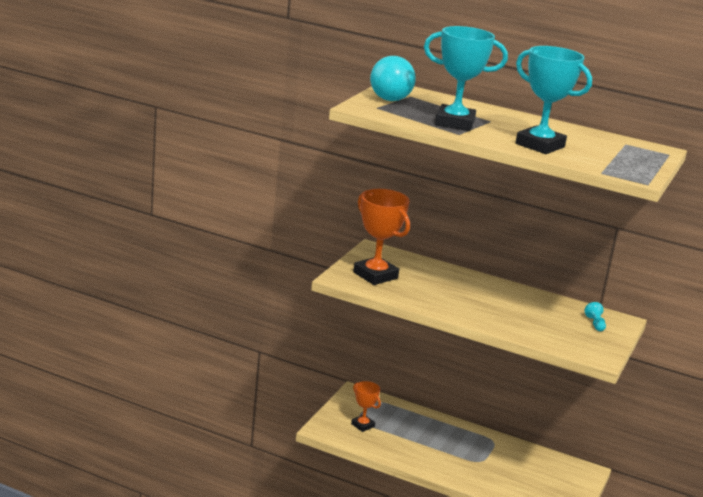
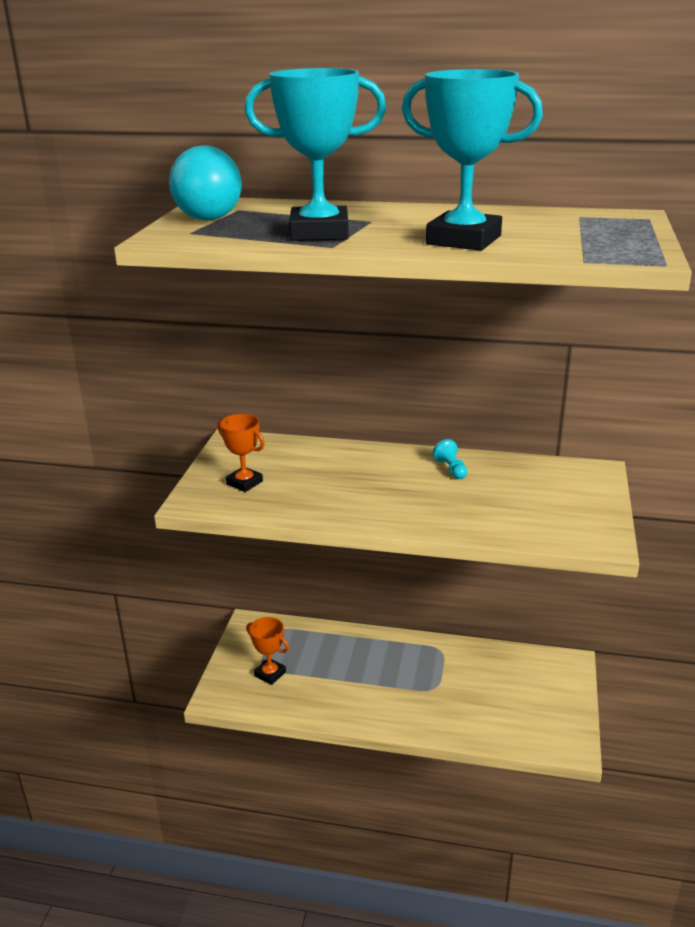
camera: 10 degrees left, 5 degrees up
(375, 275) = (244, 483): orange trophy -> orange trophy, size x0.56
(595, 324) = (566, 485): turquoise pawn -> turquoise pawn (451, 469)

